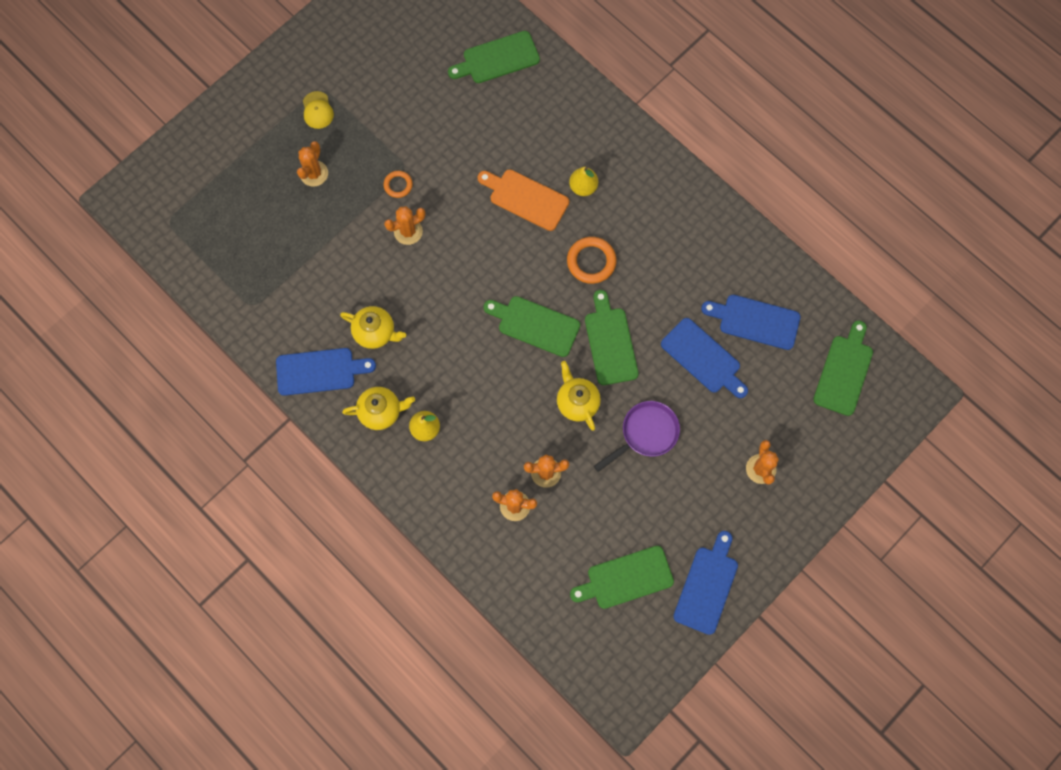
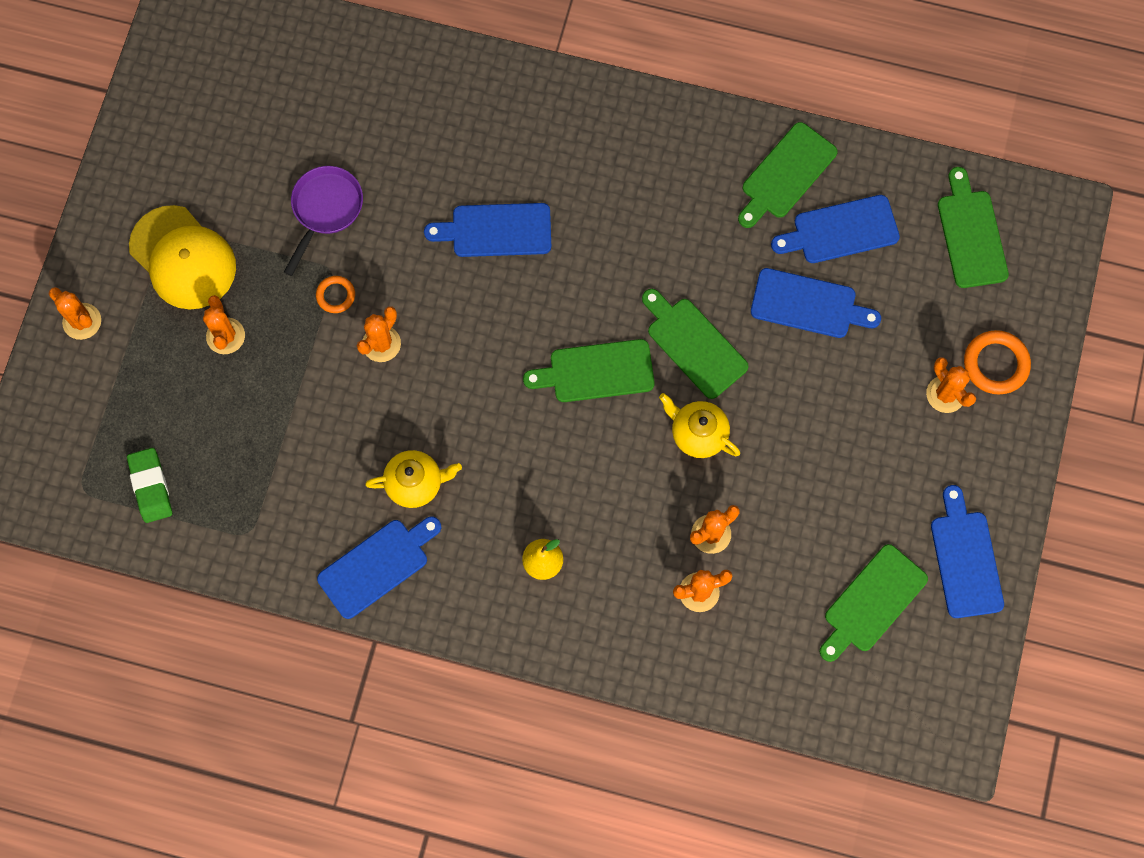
camera: 30 degrees left, 0 degrees up
(211, 243) = (151, 486): none -> green eraser
(232, 117) = (82, 321): none -> orange cactus
(317, 110) = (183, 258): yellow cap -> yellow cap, size x2.10
(381, 412) = (479, 572): yellow teapot -> none
(497, 58) = (362, 83): green cutting board -> green cutting board (786, 174)
(526, 198) = (496, 230): orange cutting board -> blue cutting board
(583, 187) = (554, 181): yellow pear -> none
(591, 261) = (616, 263): orange ring -> orange ring (995, 364)
(646, 434) = (796, 426): purple pan -> purple pan (325, 210)

